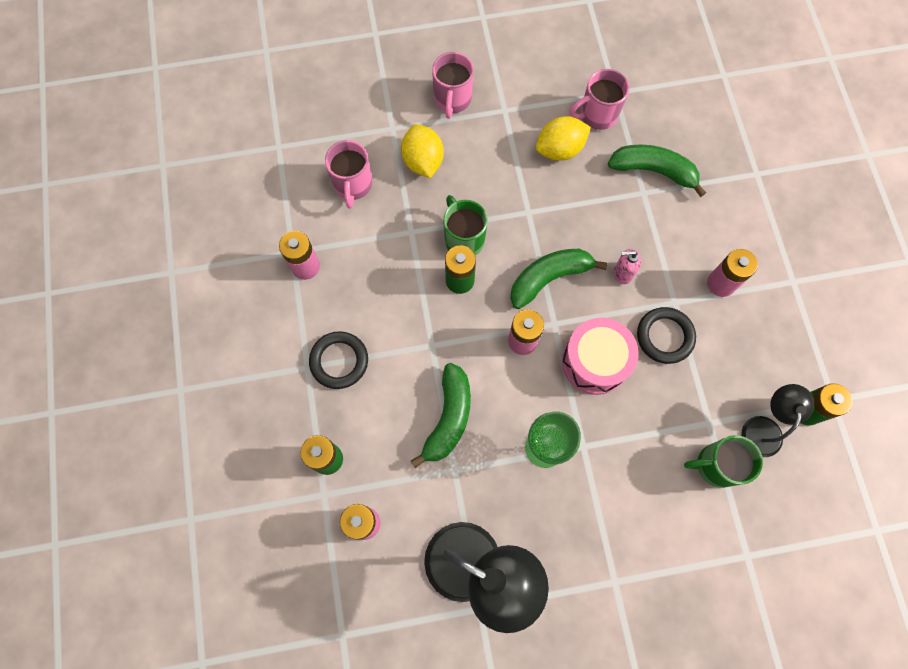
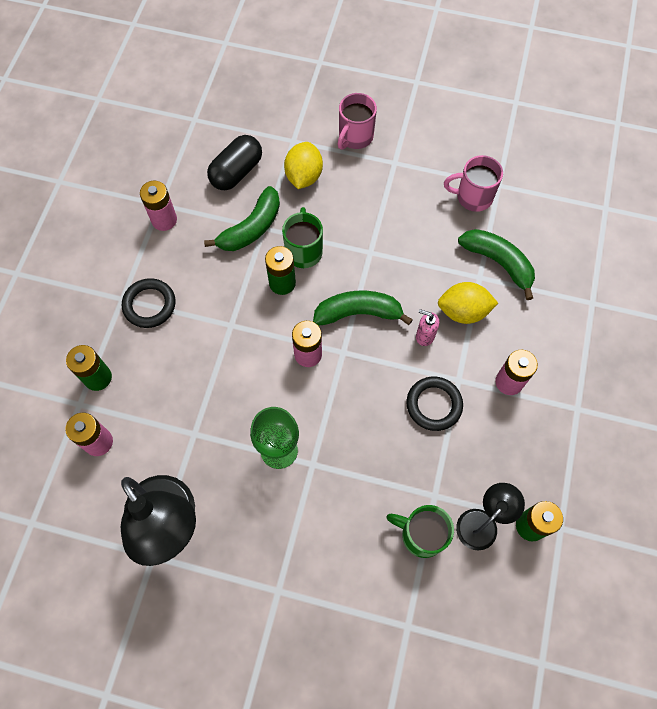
camera: 25 degrees right, 5 degrees down
(353, 185) = (236, 172): pink mug -> black capsule
(448, 418) = (212, 389): green banana -> green banana (251, 228)
(559, 149) = (424, 212): yellow lemon -> yellow lemon (463, 311)
(595, 362) = (360, 399): pink drum -> none

